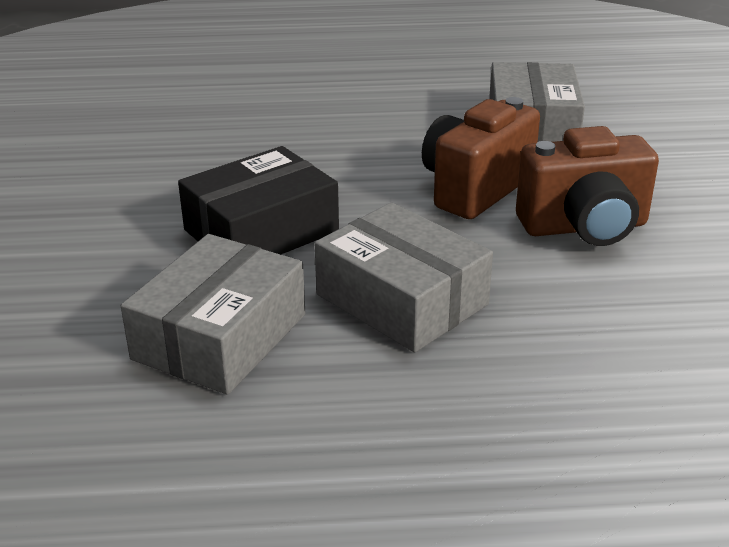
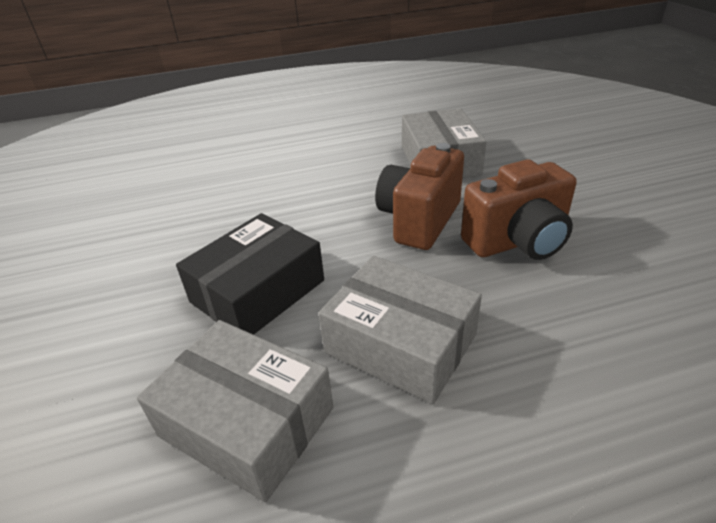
camera: 10 degrees left, 5 degrees up
(220, 336) = (246, 422): grey box -> grey box turned 75 degrees counterclockwise

